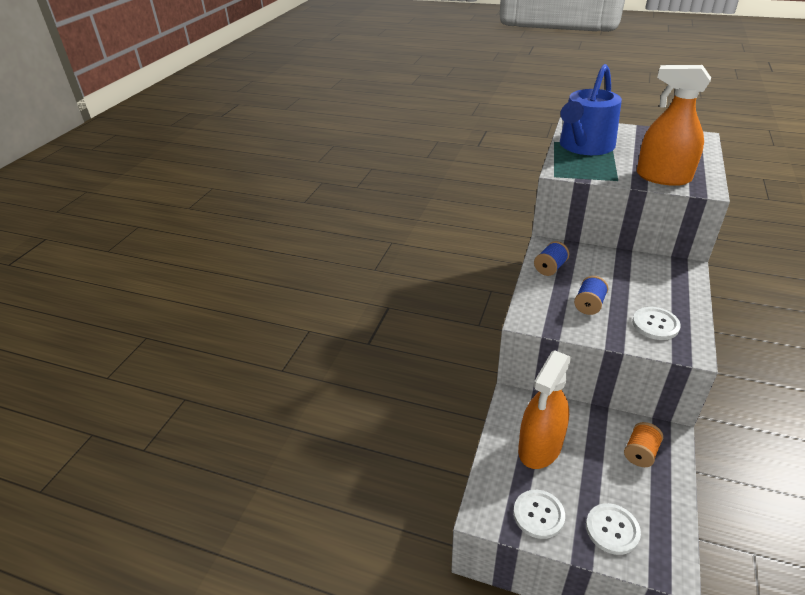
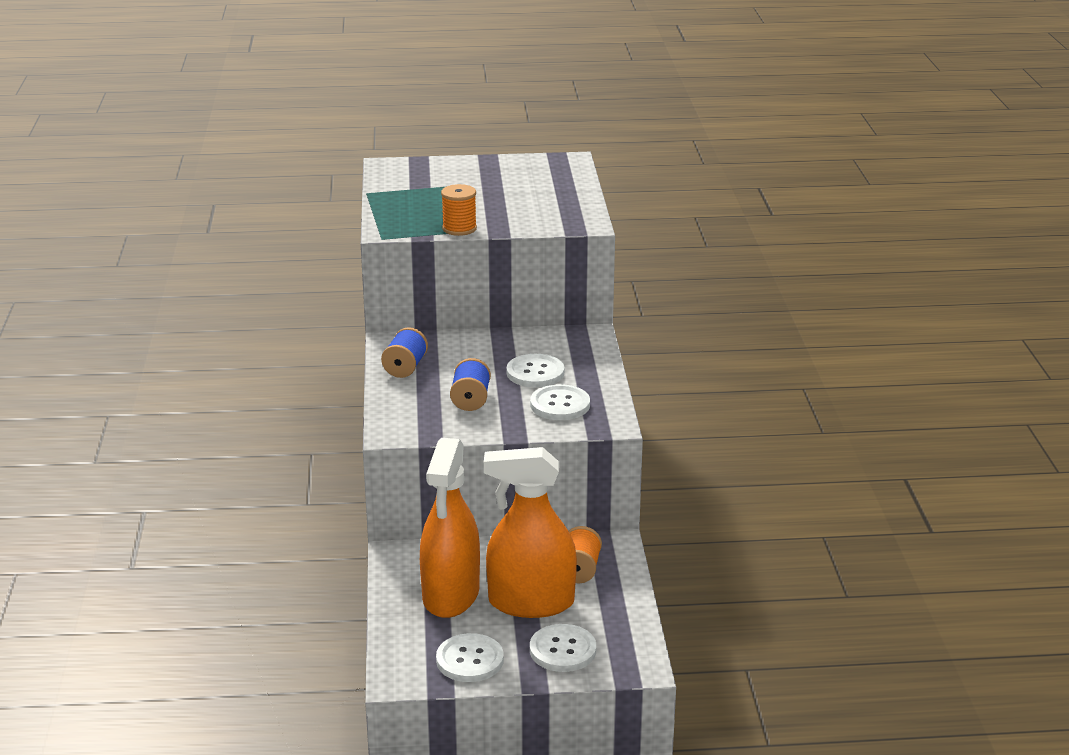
camera: 25 degrees left, 10 degrees down
(584, 146) = (412, 193): blue watering can -> none
(611, 177) = (459, 228): none -> orange spool
(641, 292) = (535, 373): none -> white button
(663, 177) = (527, 218): orange spray bottle -> orange spray bottle (531, 602)

